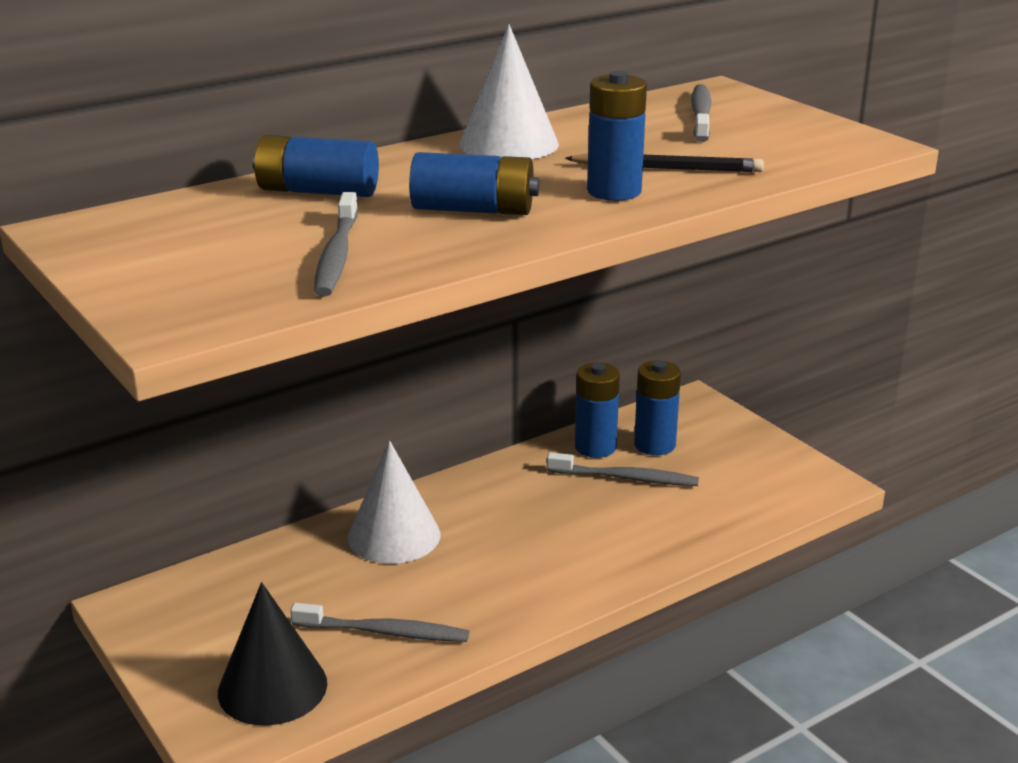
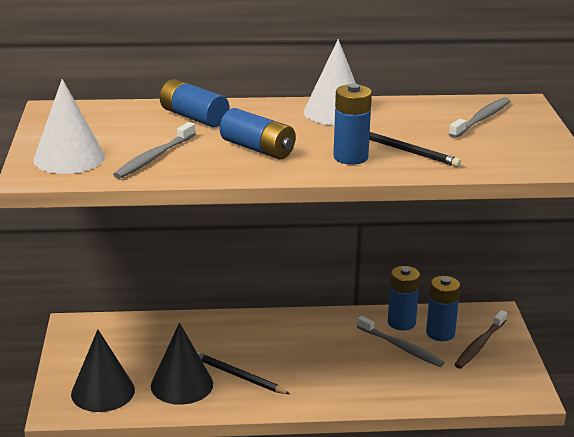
camera: 30 degrees right, 0 degrees up
(384, 632) = (182, 385): grey toothbrush -> black cone
(394, 536) = (235, 335): white cone -> white cone (69, 158)
(453, 590) = (238, 376): none -> black pencil
(713, 443) = (479, 345): none -> brown toothbrush

